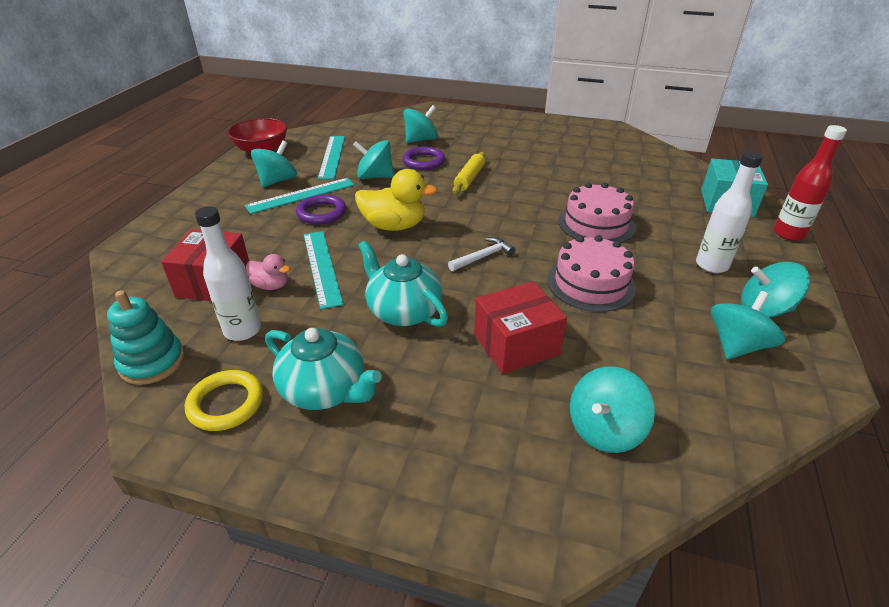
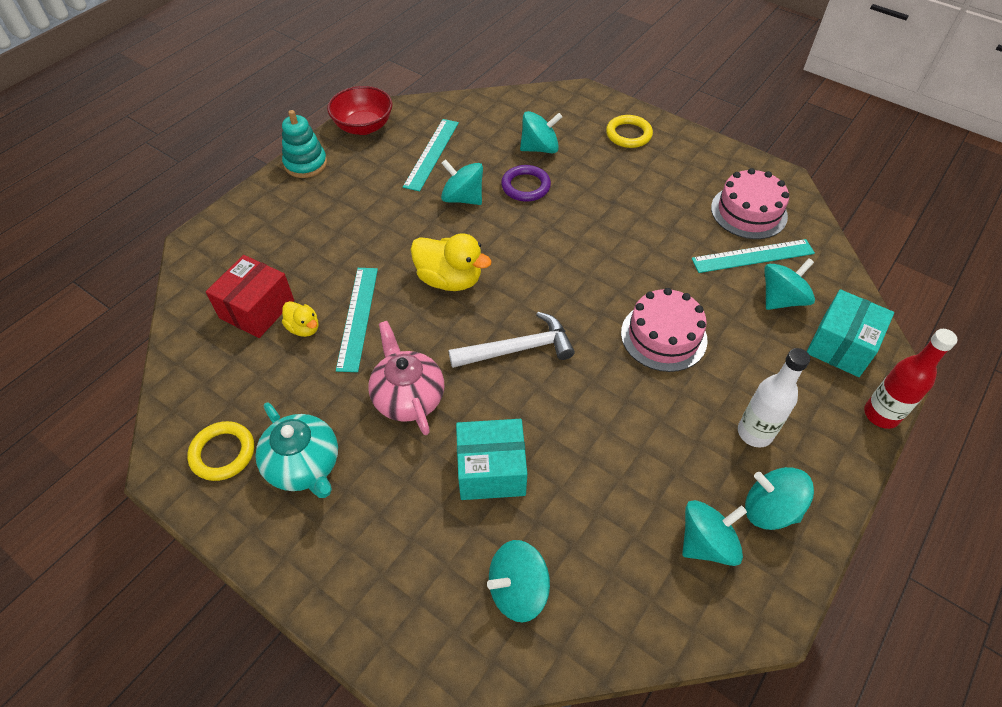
camera: 20 degrees right, 15 degrees up
(152, 362) = (180, 389): turquoise stacking toy -> turquoise stacking toy (305, 164)
(242, 330) = (261, 376): white bottle -> none
(271, 285) = (304, 328): pink duck -> yellow duck
(277, 181) = (362, 180): turquoise spinning top -> turquoise spinning top (781, 299)
(301, 195) = (377, 208): turquoise ruler -> turquoise ruler (752, 256)
(321, 213) = (387, 241): purple ring -> none
(403, 311) = (408, 397): turquoise teapot -> pink teapot
(469, 178) = (562, 227): yellow rolling pin -> none
(483, 257) = (517, 349): white hammer -> white hammer, size x1.62
(484, 123) = (628, 134): none -> yellow ring
(516, 344) = (491, 470): red box -> turquoise box
(591, 283) = (607, 418): pink cake -> pink cake (749, 212)

